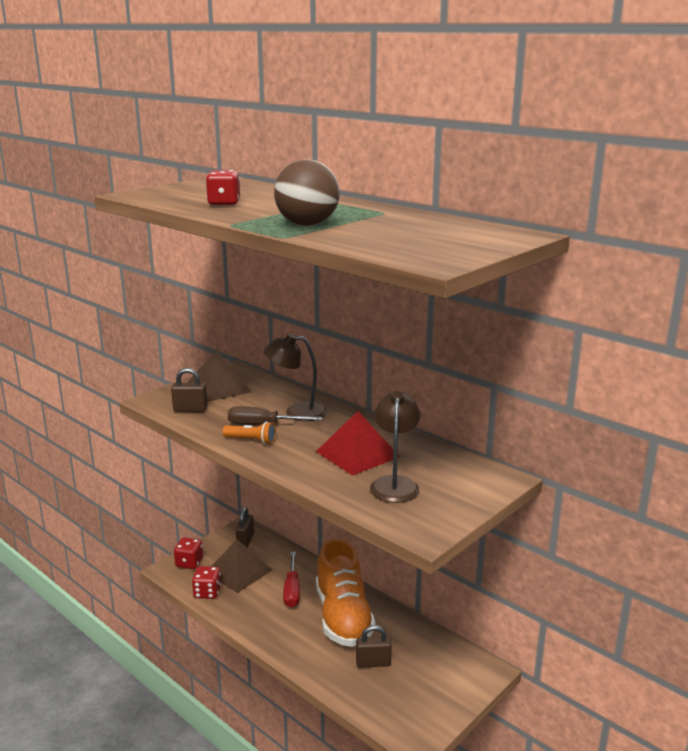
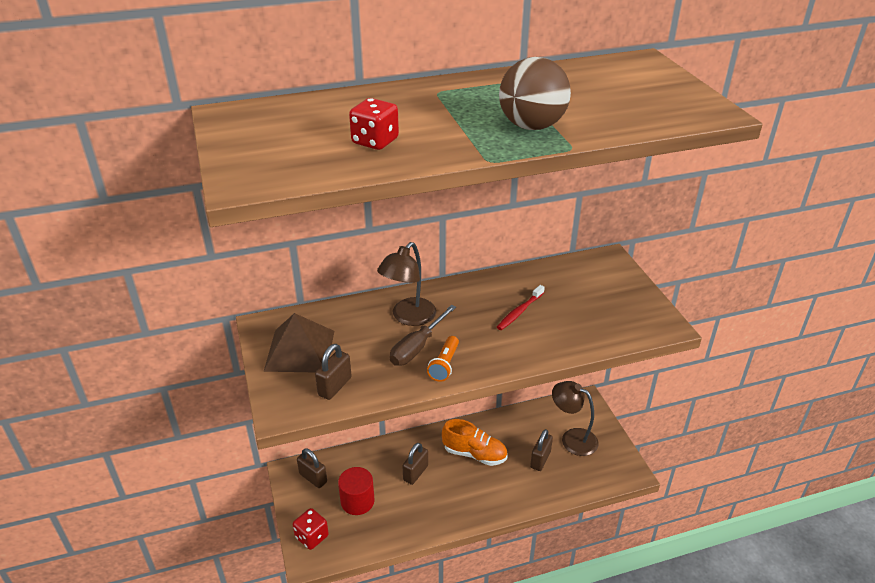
camera: 60 degrees left, 15 degrees up
(207, 592) = (371, 538): red dice -> none
(238, 571) = (357, 501): brown pyramid -> red cylinder
(251, 440) = (444, 365): orange flashlight -> orange flashlight turned 150 degrees clockwise
(292, 590) = (415, 473): red screwdriver -> brown padlock
(343, 617) = (474, 454): orange shoe -> orange shoe, size x0.63
(357, 454) = (519, 312): red pyramid -> red toothbrush
(395, 484) = (584, 311): brown lamp -> brown lamp (572, 438)

